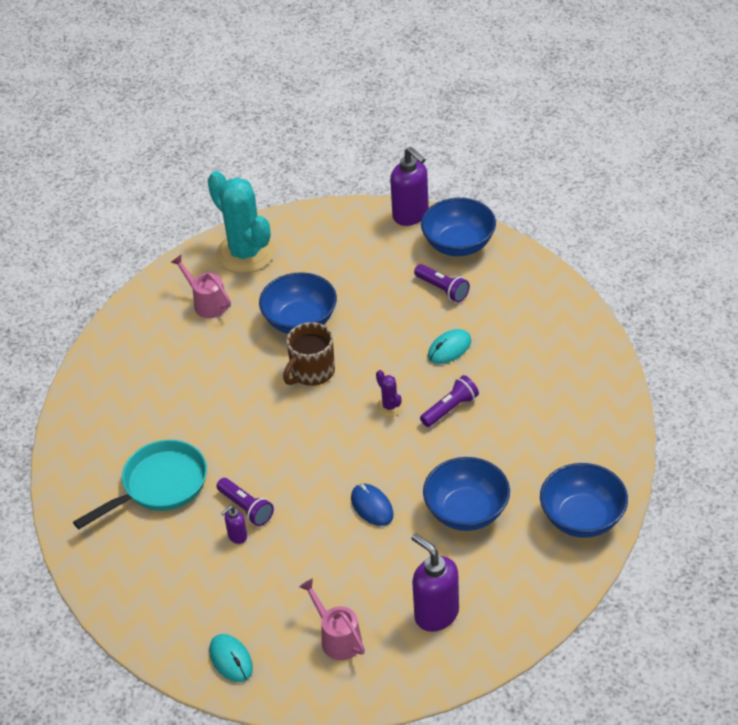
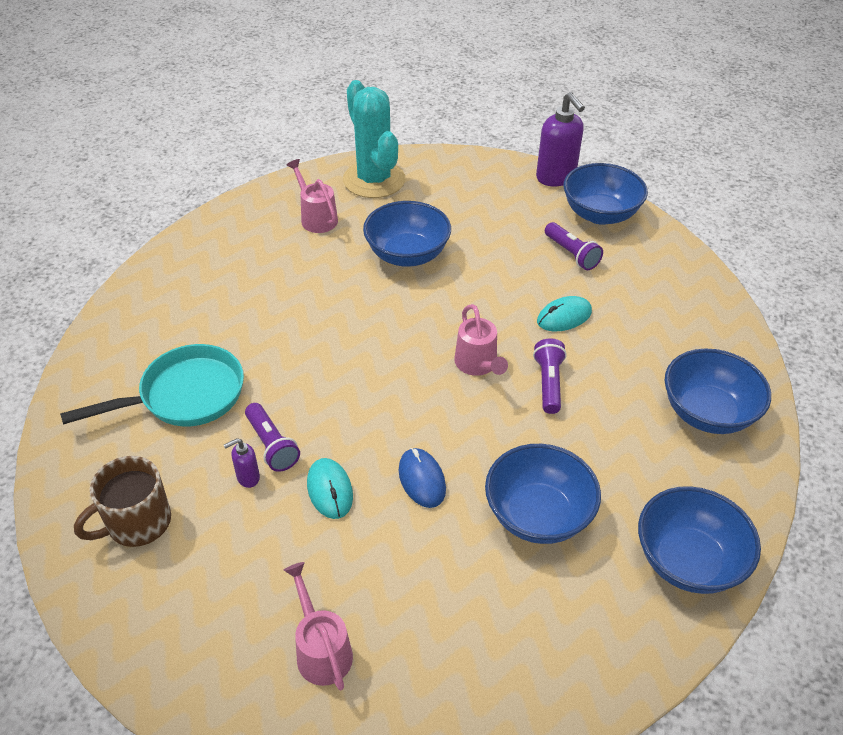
camera: 10 degrees right, 0 degrees up
(231, 659) = (174, 643): turquoise mouse -> turquoise mouse (329, 490)
(311, 372) = (401, 309): brown mug -> brown mug (137, 523)
(390, 406) = (478, 365): purple cactus -> pink watering can
(436, 614) = (462, 649): purple soap dispenser -> none
(450, 409) = (548, 383): purple flashlight -> purple flashlight turned 60 degrees counterclockwise
(579, 404) = (707, 413): none -> blue bowl

